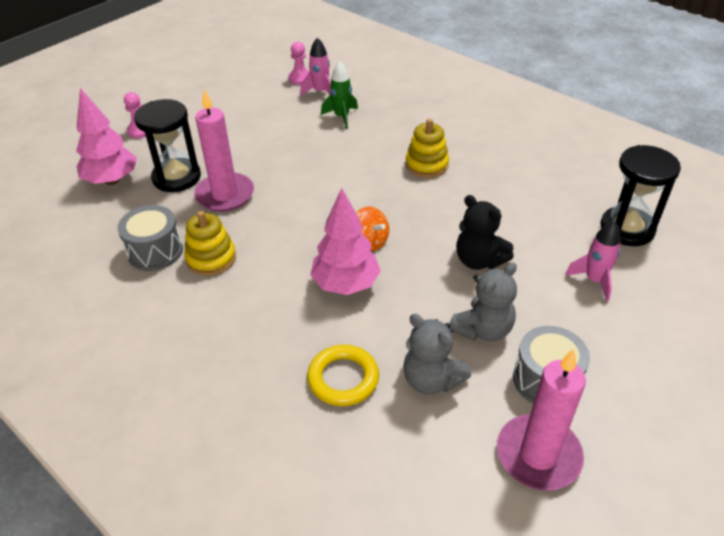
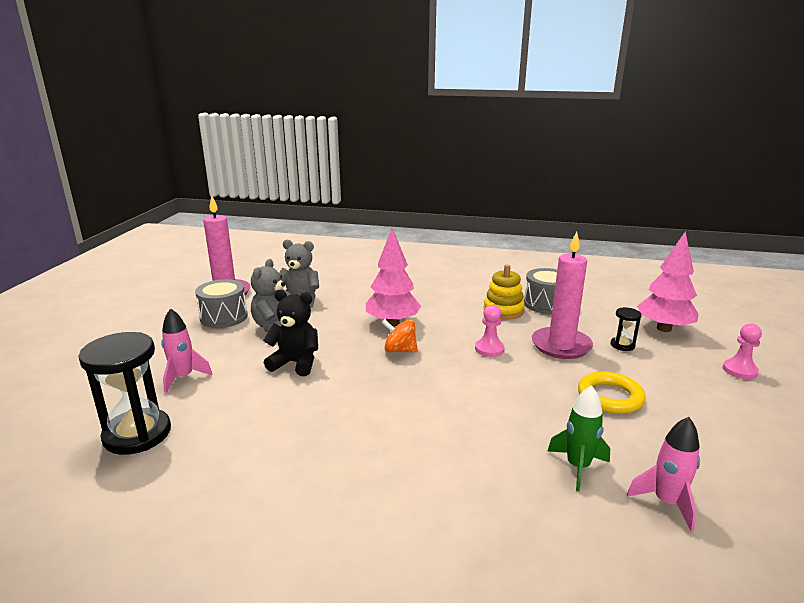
camera: 150 degrees right, 20 degrees down
(176, 177) = (622, 345): black hourglass -> black hourglass, size x0.47
(300, 78) = (737, 520): pink pawn -> pink pawn (489, 349)
(343, 378) = (353, 290): yellow ring -> yellow ring (610, 397)
(426, 165) = (405, 435): yellow stacking toy -> none

